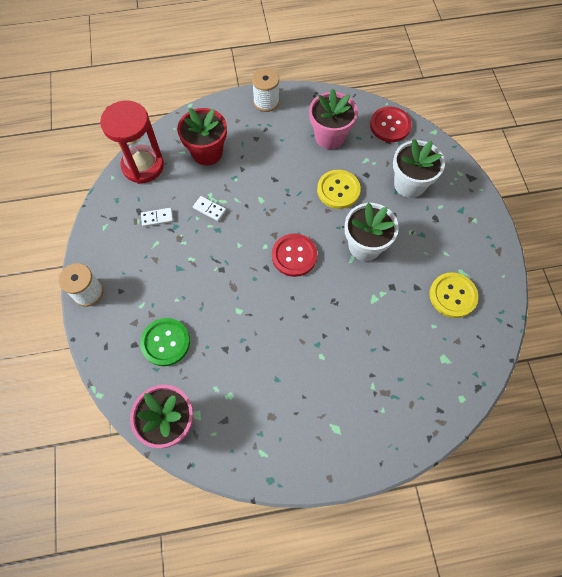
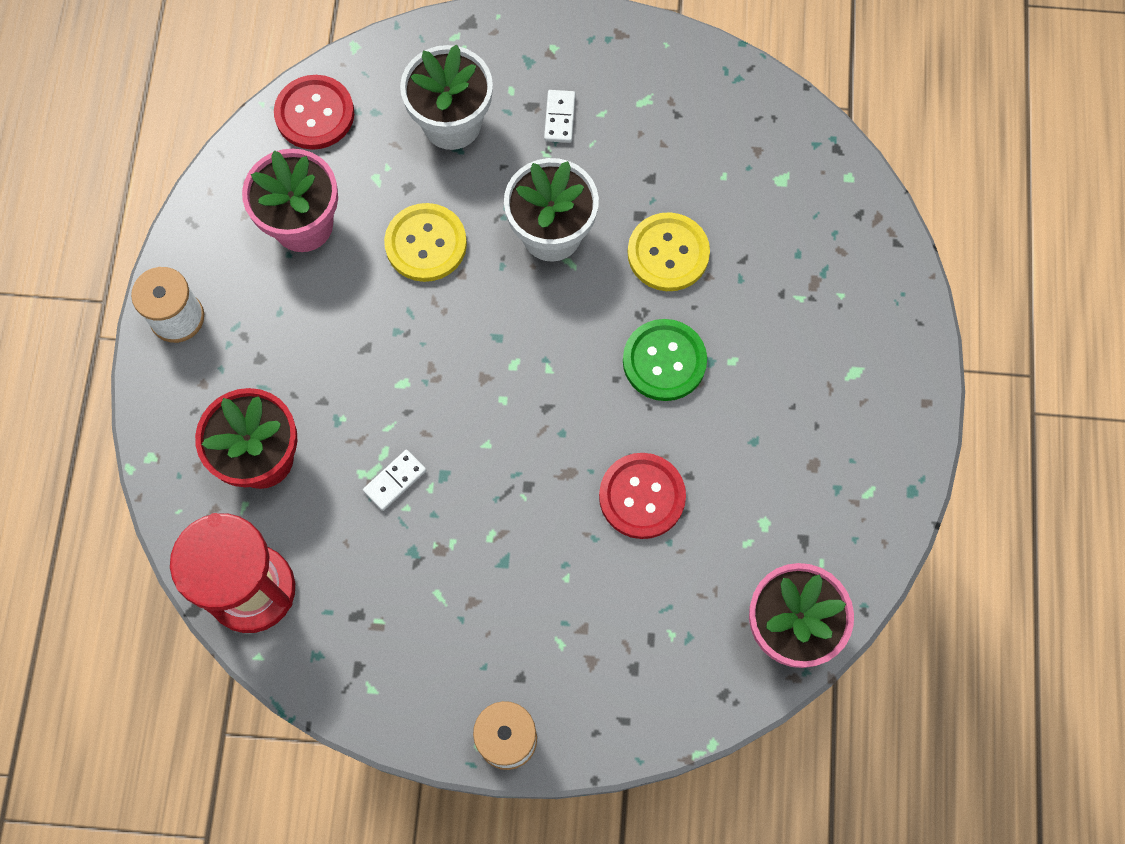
camera: 75 degrees left, 5 degrees up
(157, 218) = (383, 582): white domino -> white domino (559, 118)
(165, 342) = (643, 612): green button -> green button (664, 361)
(294, 256) = (537, 355): red button -> red button (642, 496)
(452, 296) = (680, 130): yellow button -> yellow button (668, 253)

